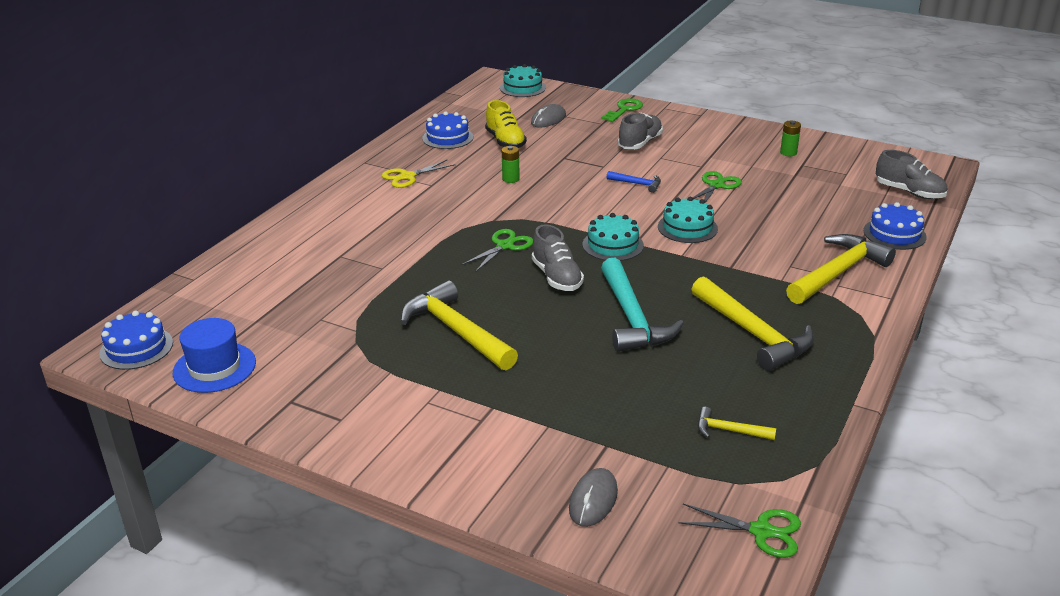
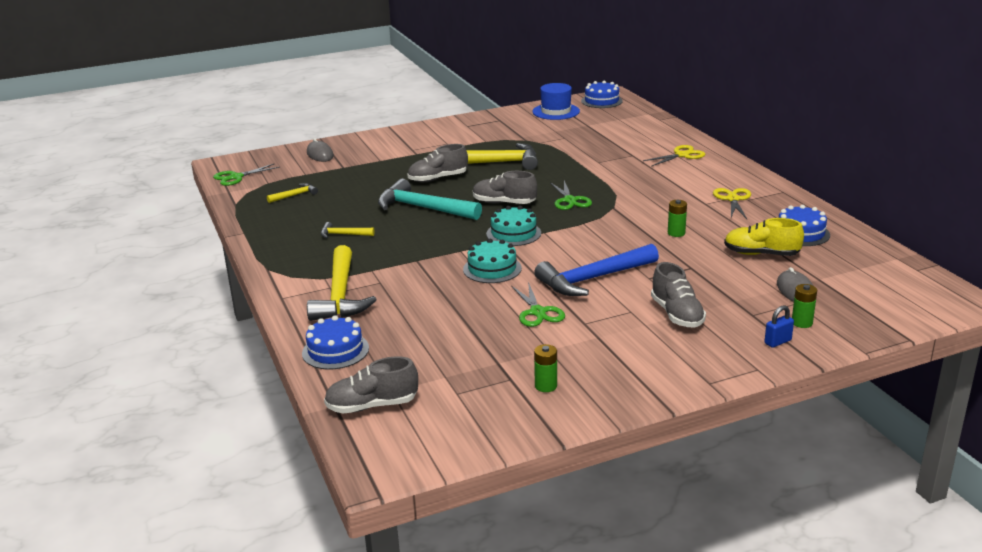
camera: 130 degrees right, 5 degrees down
(313, 229) = (682, 155): none -> yellow scissors
(522, 88) = (912, 308): turquoise cake -> none
(548, 348) = (438, 179): none -> grey shoe
(589, 109) = (802, 323): none -> green battery
(624, 110) = (777, 342): green key -> blue padlock
(637, 184) = (593, 279): blue hammer -> blue hammer, size x2.12
(753, 334) = (343, 234): yellow hammer -> yellow hammer, size x0.47

